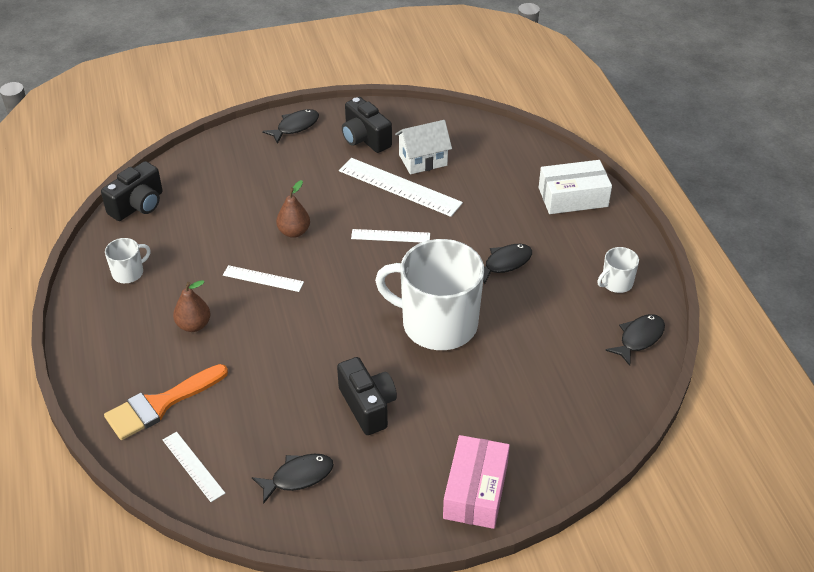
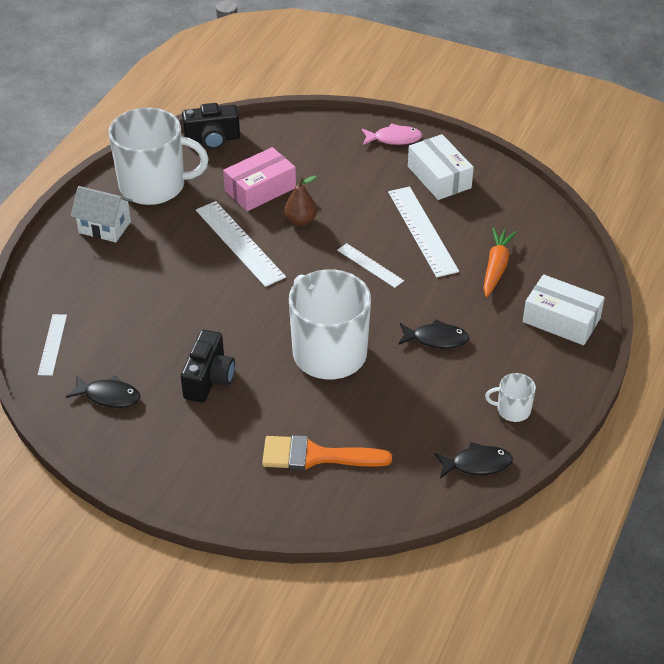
camera: 40 degrees right, 0 degrees up
(128, 273) = (154, 186): white mug -> white mug, size x2.31
(160, 404) = (76, 290): orange brush -> orange brush (315, 456)
(194, 325) = (156, 248): brown pear -> none
(263, 278) = (239, 243): white ruler -> white ruler, size x1.75
(295, 127) = (394, 139): black fish -> pink fish
(365, 139) = (439, 177): black camera -> white box
(423, 160) = (467, 219): white house -> white house (105, 227)
(475, 491) = (215, 488): pink box -> pink box (260, 189)
(485, 184) = (496, 267): none -> orange carrot

